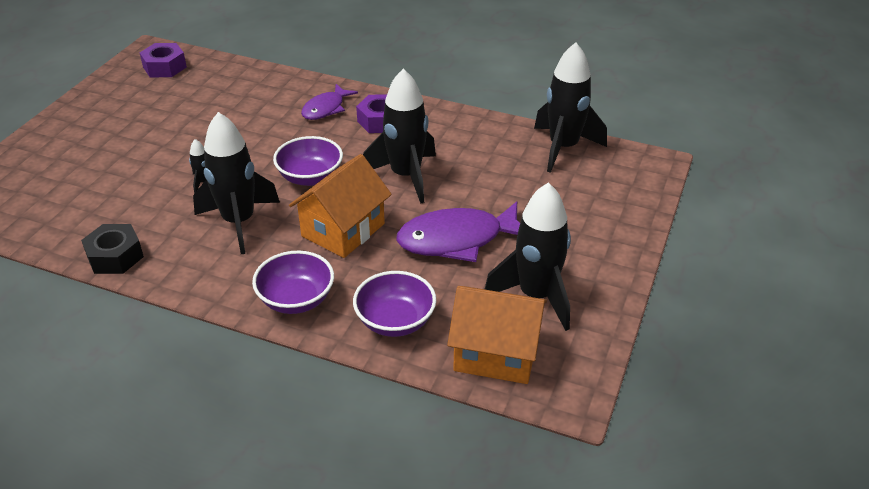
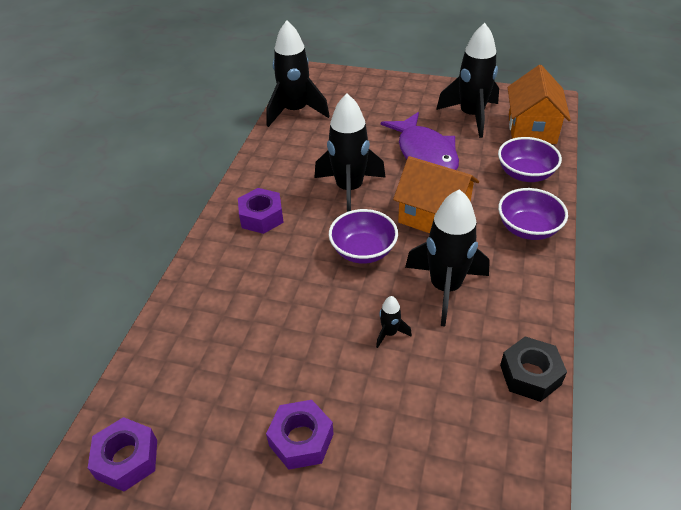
camera: 95 degrees left, 5 degrees up
(134, 133) = (301, 440): none -> purple nut
(326, 108) = (239, 261): purple fish -> none

